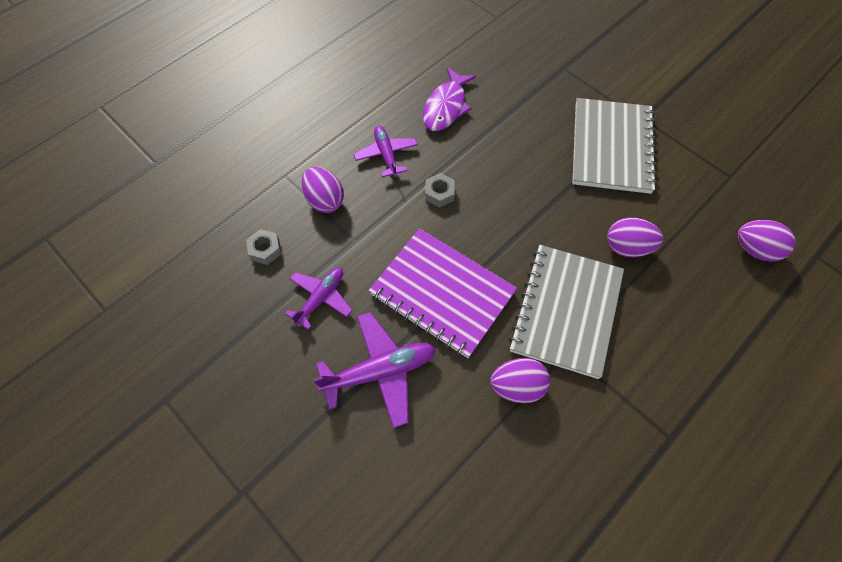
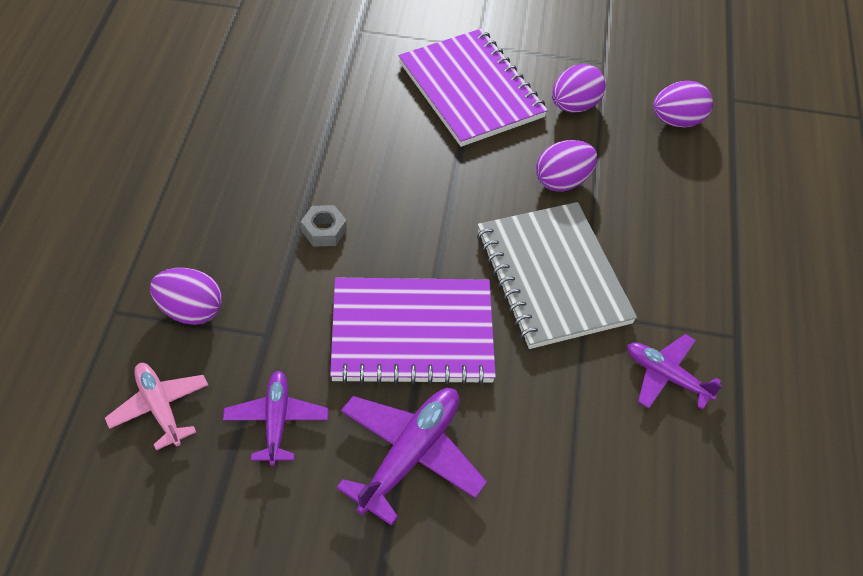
camera: 40 degrees left, 10 degrees down
(265, 250) = (159, 408): grey nut -> pink plane
(386, 155) = (226, 221): purple plane -> purple plane (666, 376)
(446, 107) = (255, 133): purple fish -> none
(517, 386) = (563, 379): purple egg -> purple egg (574, 106)
(611, 147) = (471, 90): grey notebook -> purple notebook

